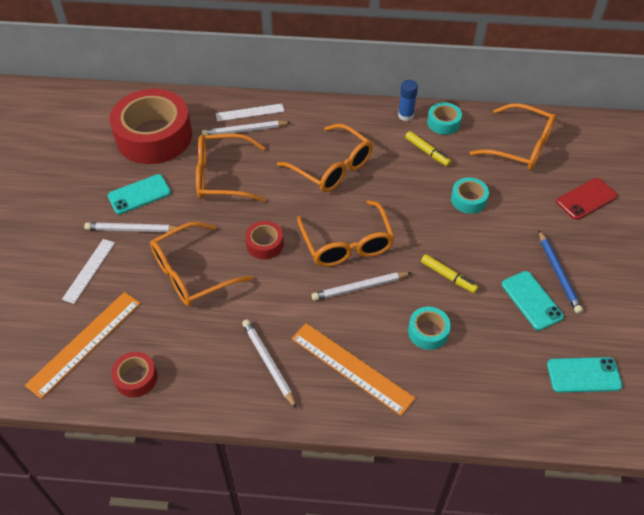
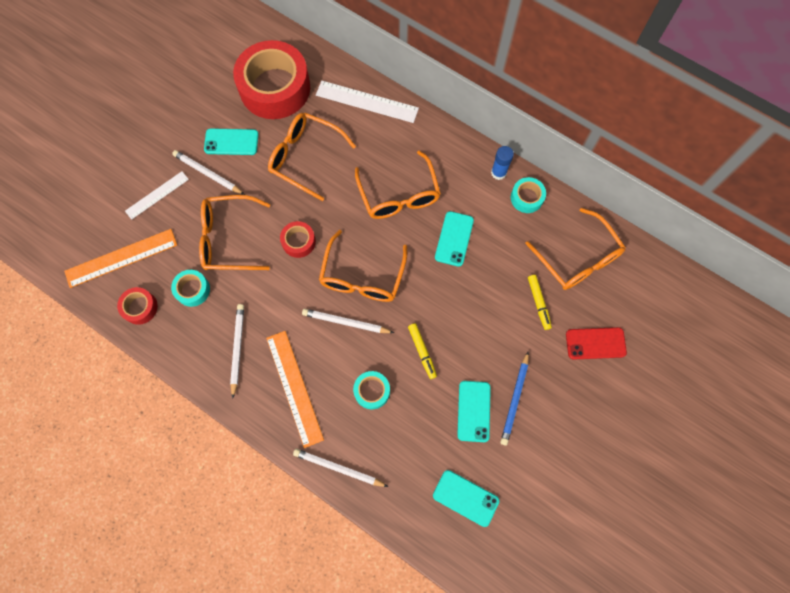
camera: 30 degrees right, 20 degrees up
(244, 130) = (351, 119): white pencil -> white pencil (338, 468)
(250, 112) = (367, 101): white ruler -> white ruler, size x1.57
(406, 178) = (454, 239): none -> turquoise phone
(427, 152) = (490, 221): yellow marker -> yellow marker (538, 303)
(468, 200) = (491, 288): turquoise tape -> turquoise tape (192, 290)

